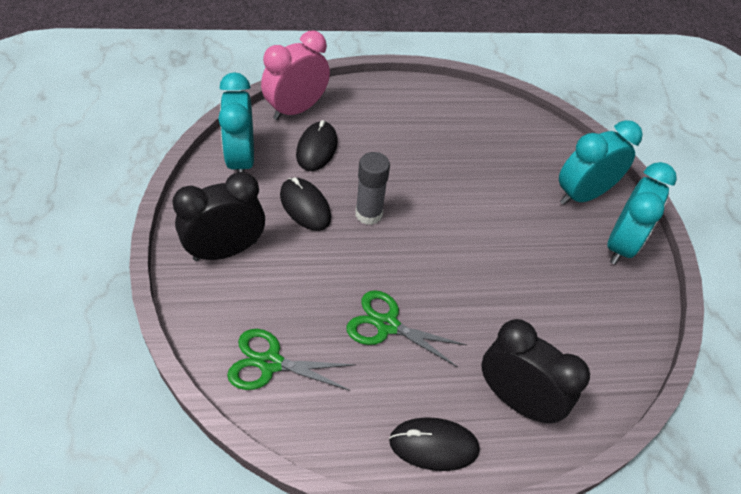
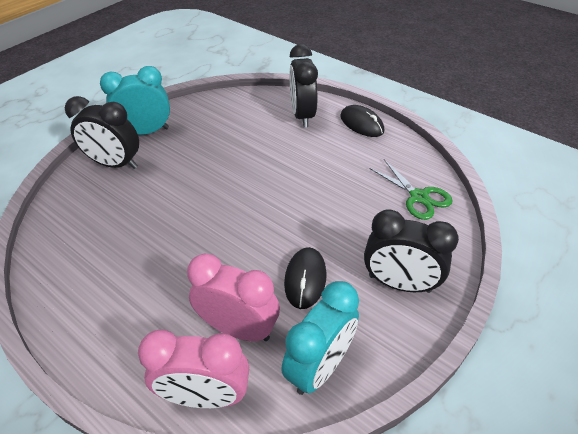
camera: 130 degrees left, 5 degrees down
(317, 148) = (238, 328): black mouse -> pink clock
(368, 214) = (265, 241): grey glue stick -> none
(387, 325) = (330, 175): green scissors -> none
(582, 195) = (115, 164): turquoise clock -> black clock

